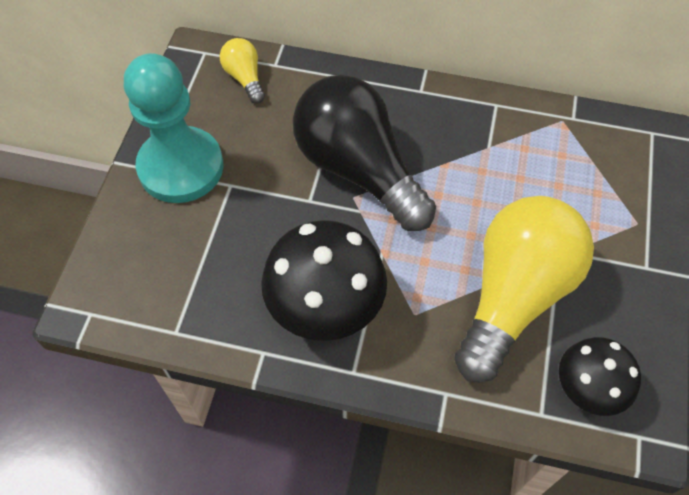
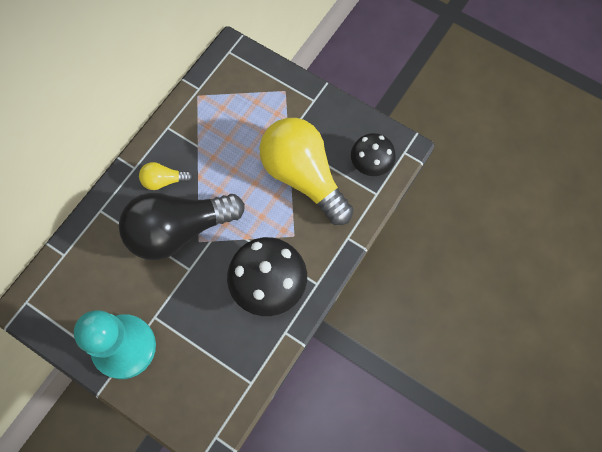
camera: 70 degrees left, 10 degrees up
(245, 78) = (65, 280): yellow light bulb -> yellow light bulb (164, 181)

